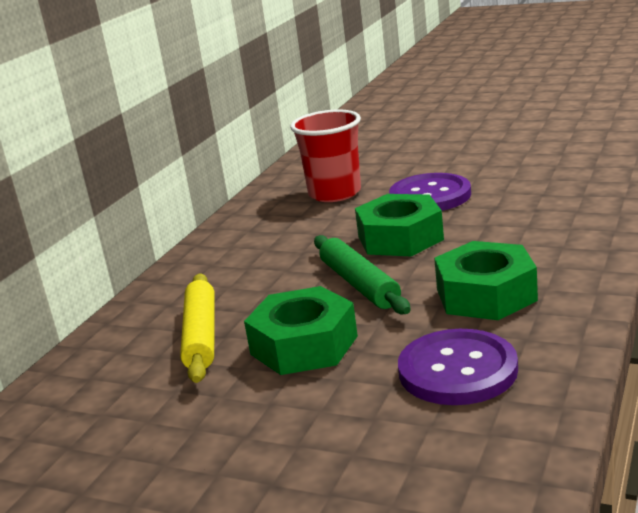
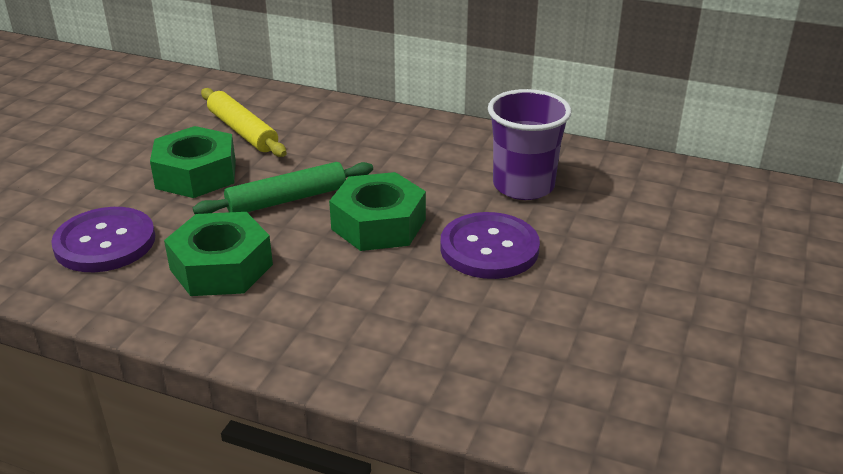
camera: 85 degrees right, 10 degrees up
(201, 336) = (242, 131): yellow rolling pin -> yellow rolling pin turned 60 degrees clockwise
(334, 193) = (523, 186): red cup -> purple cup

